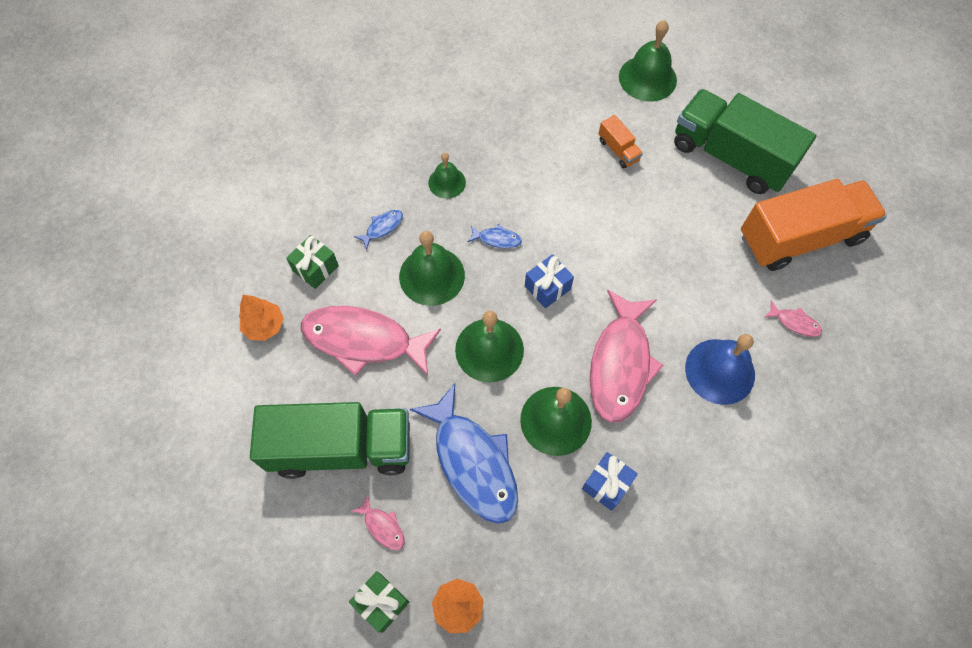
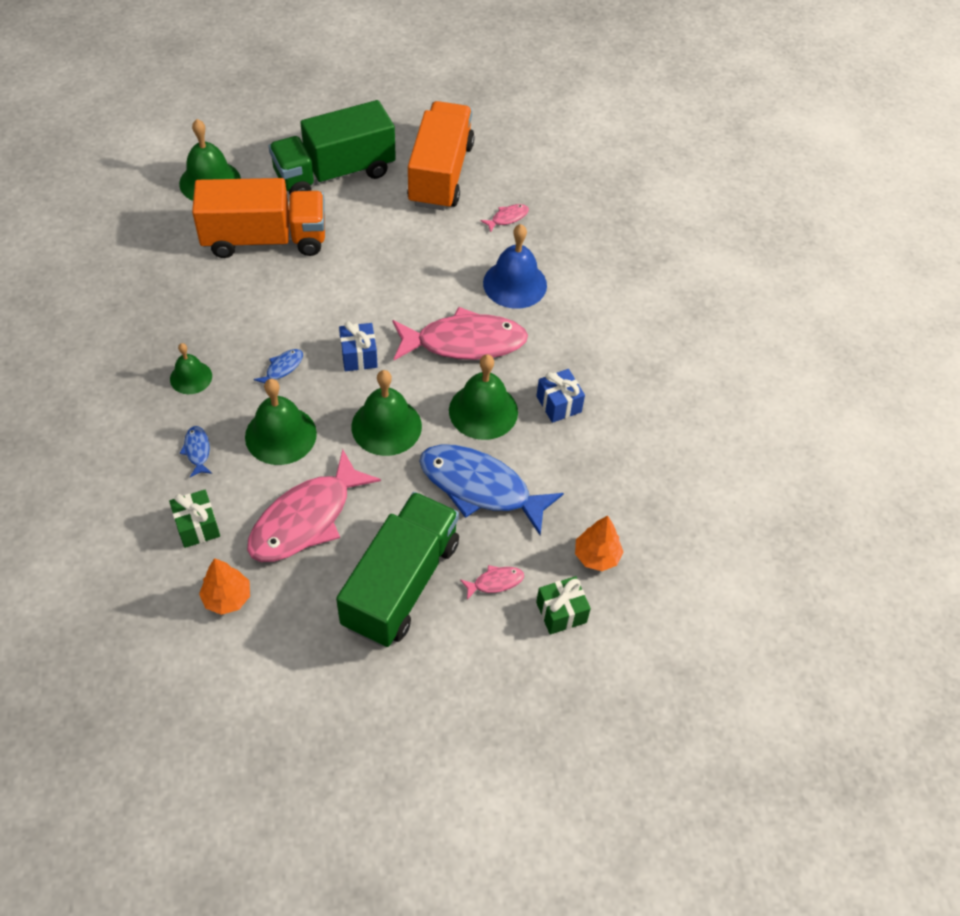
camera: 65 degrees left, 10 degrees down
(472, 462) = (480, 487): blue fish -> blue fish turned 150 degrees counterclockwise
(618, 150) = (265, 239): orange truck -> orange truck, size x2.43
(620, 364) = (464, 342): pink fish -> pink fish turned 45 degrees counterclockwise

